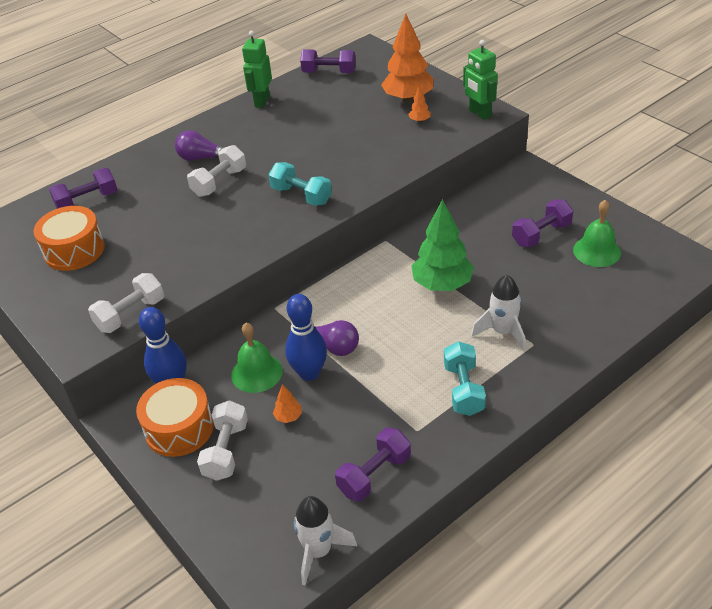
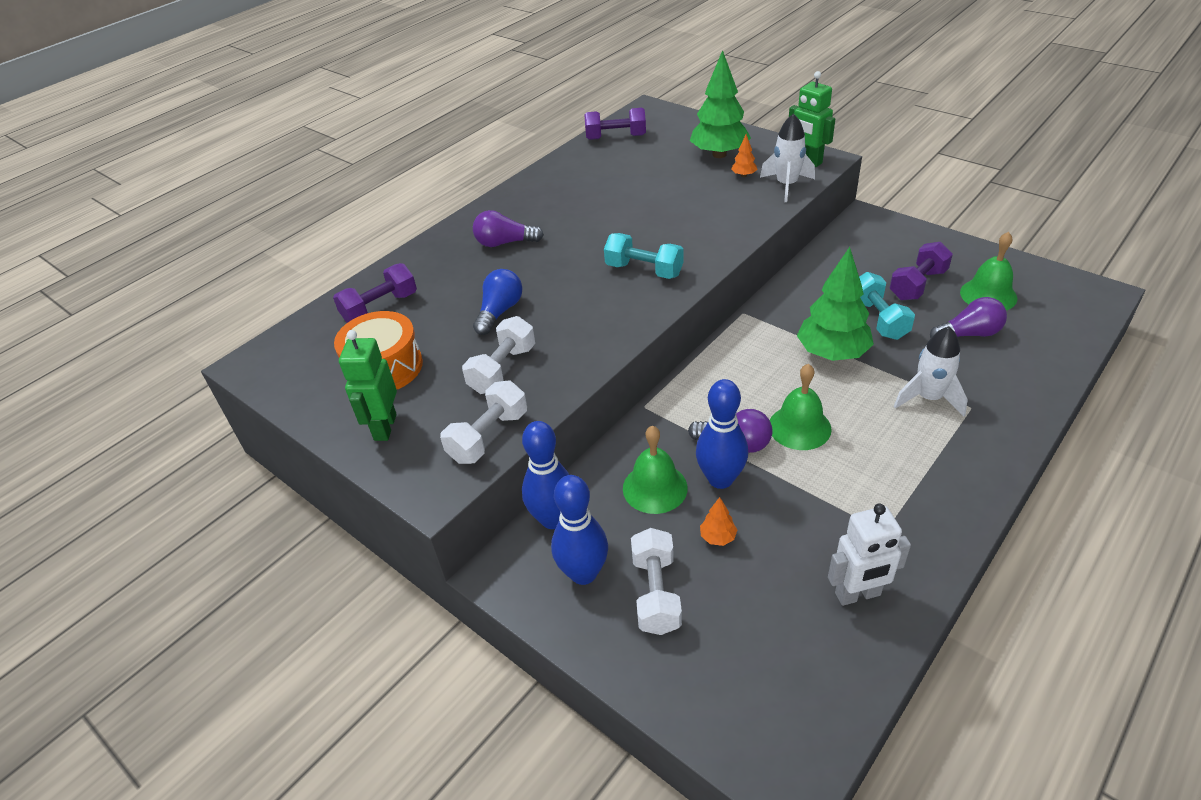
camera: 10 degrees left, 0 degrees up
(176, 216) = (500, 311): none -> blue light bulb
(179, 428) = (583, 573): orange drum -> blue bowling pin
(219, 182) = (537, 267): white dumbbell -> white dumbbell (502, 369)
(262, 101) = (551, 175): green robot -> green robot (384, 427)
(319, 551) = (833, 709): white rocket -> white rocket (786, 185)
(374, 474) = (858, 594): purple dumbbell -> white robot
(388, 341) = (799, 427): none -> green bell
(408, 98) = (719, 154): orange tree -> green tree
(463, 389) = (916, 472): turquoise dumbbell -> turquoise dumbbell (878, 319)
(562, 283) = (968, 334): none -> purple light bulb

